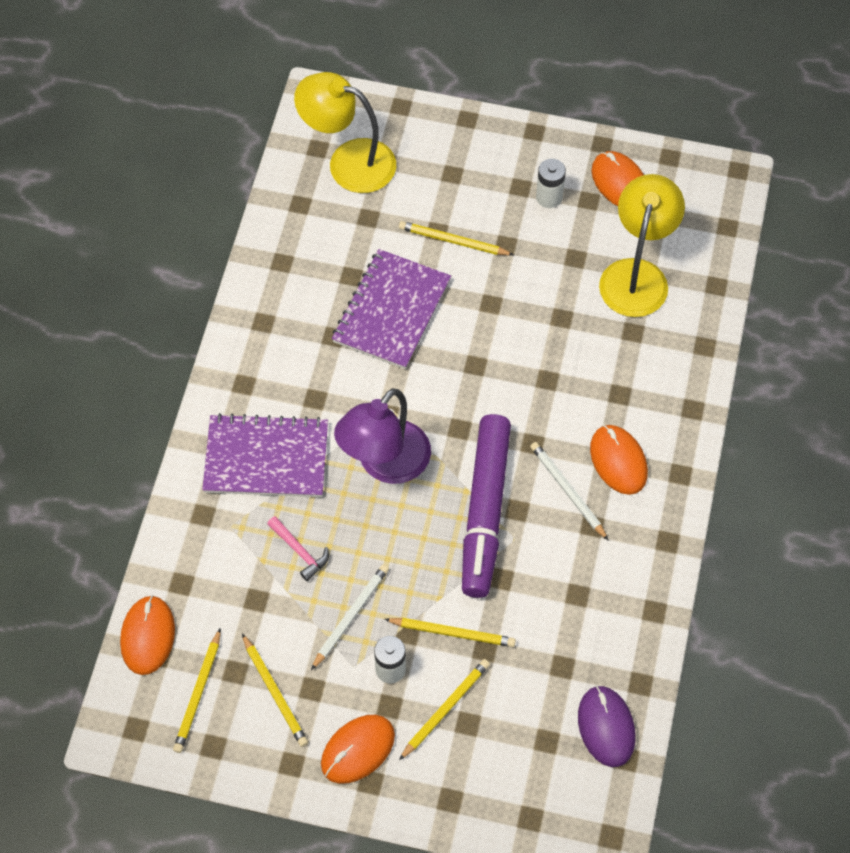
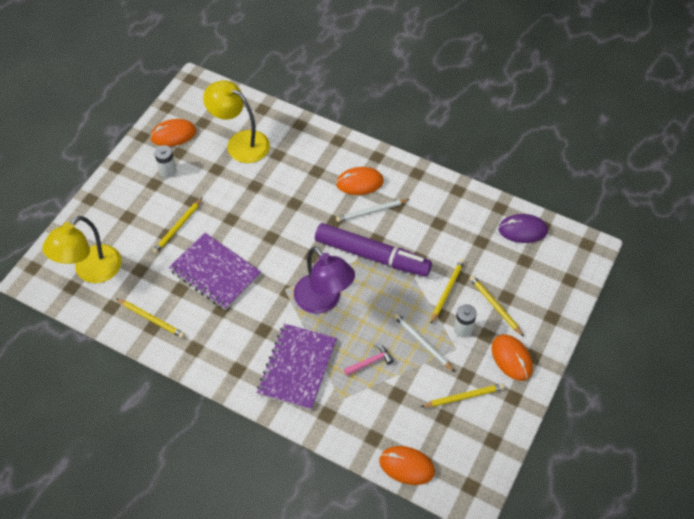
camera: 75 degrees left, 5 degrees down
(198, 693) = (454, 442): yellow pencil -> yellow pencil (151, 319)

